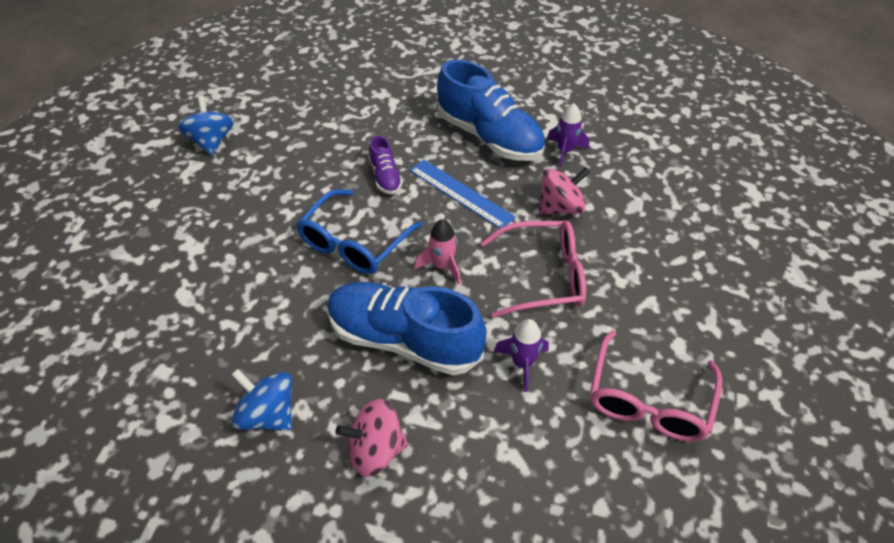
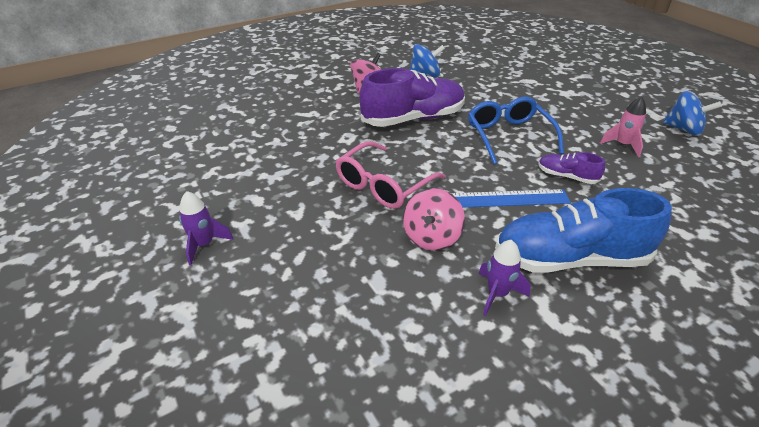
camera: 135 degrees right, 10 degrees down
(404, 340) = (413, 119): blue shoe -> purple shoe
(442, 266) = (447, 154): pink rocket -> pink rocket (622, 145)
(522, 363) = (343, 142): purple rocket -> purple rocket (204, 244)
(648, 400) = (257, 164): pink glasses -> none

